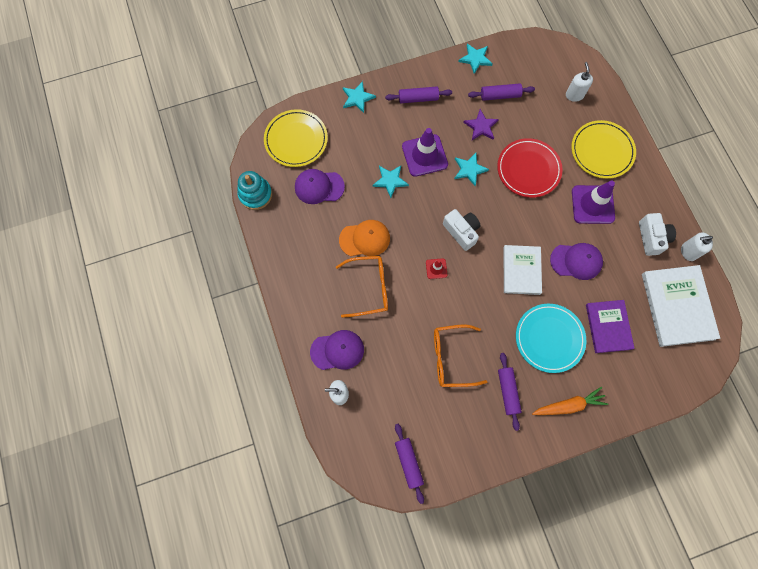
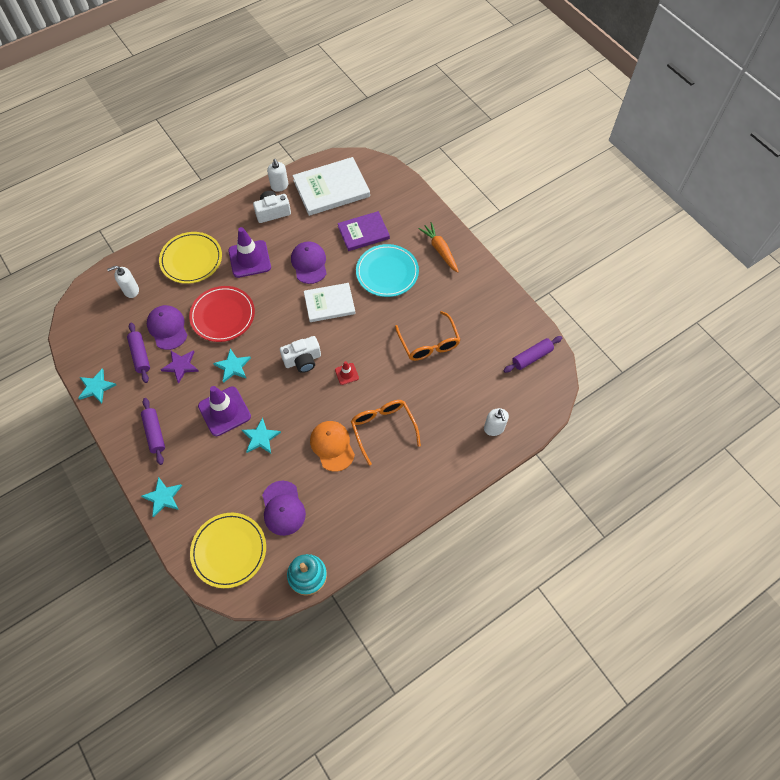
camera: 105 degrees left, 10 degrees down
(337, 350) = (454, 441): purple cap -> purple cap (167, 328)
(461, 232) = (302, 360): white camera -> white camera turned 150 degrees counterclockwise
(508, 391) = (444, 295): purple rolling pin -> none

